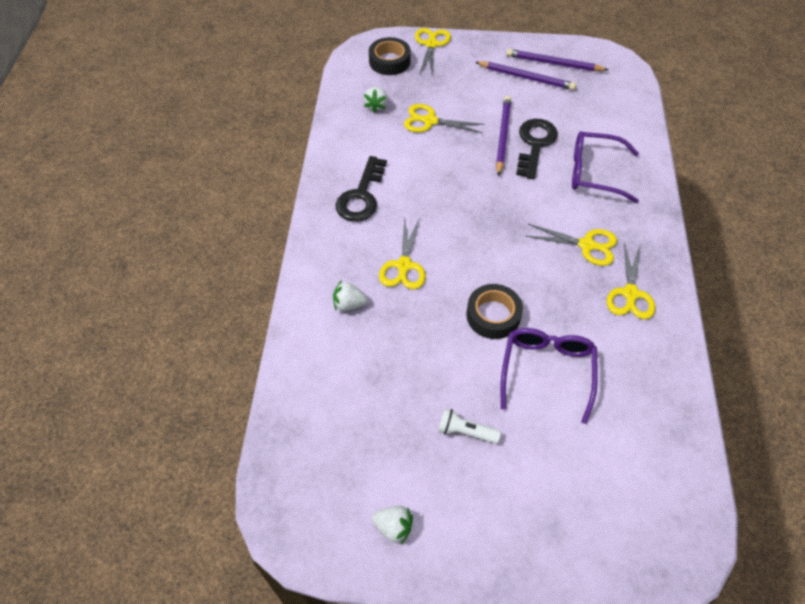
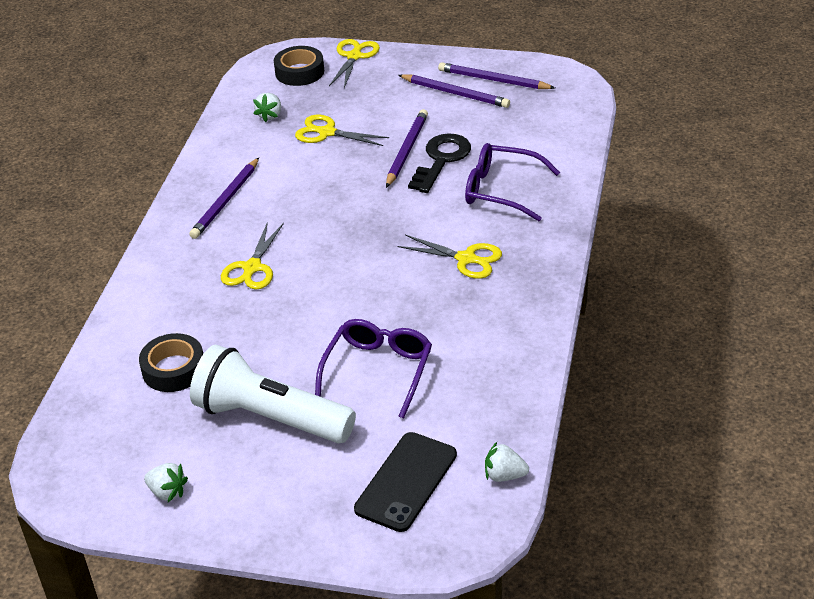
camera: 10 degrees right, 15 degrees down
(349, 304) = (181, 299): white strawberry -> white strawberry (504, 475)
(361, 195) = (226, 201): black key -> purple pencil
(465, 431) = (270, 417): white flashlight -> white flashlight, size x2.43
(493, 315) = (336, 318): black tape -> black tape (174, 369)
(608, 495) = (406, 482): none -> black phone
(630, 294) = (499, 306): yellow scissors -> none

